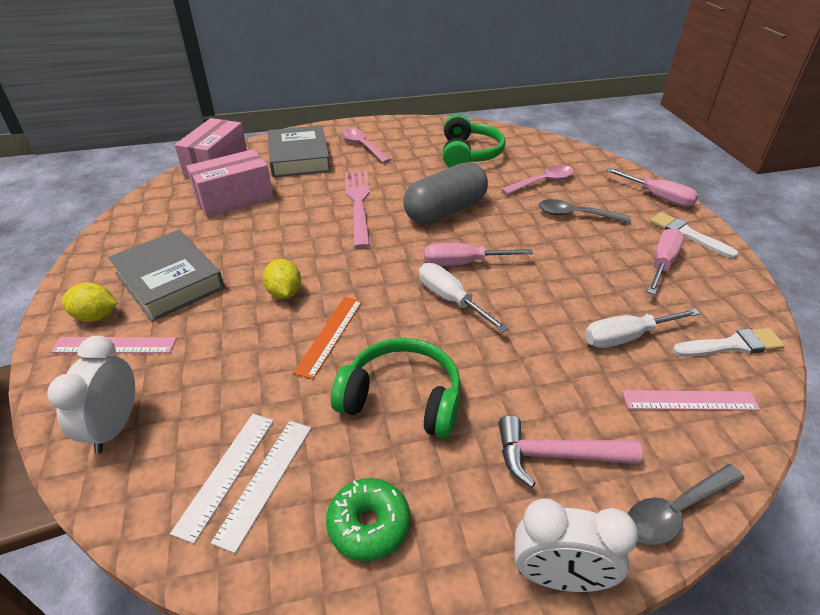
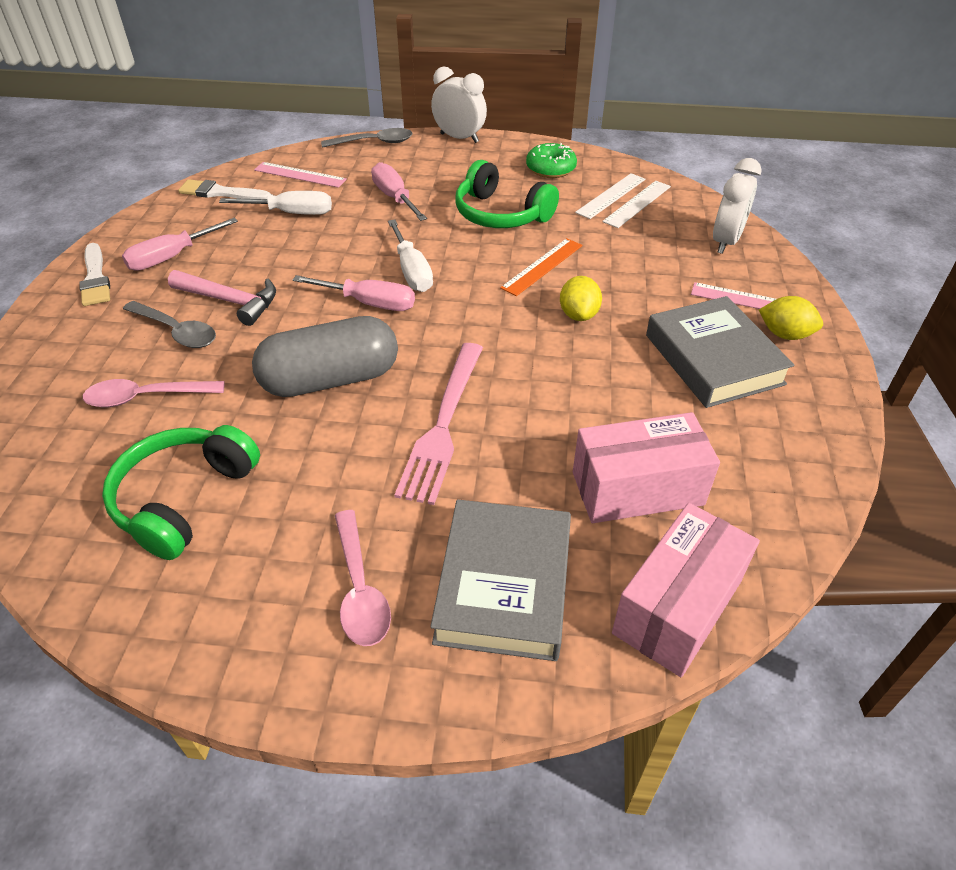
camera: 160 degrees left, 5 degrees up
(555, 456) = (418, 171): pink hammer -> pink hammer (231, 301)
(658, 197) = (41, 332): pink screwdriver -> pink screwdriver (395, 198)

